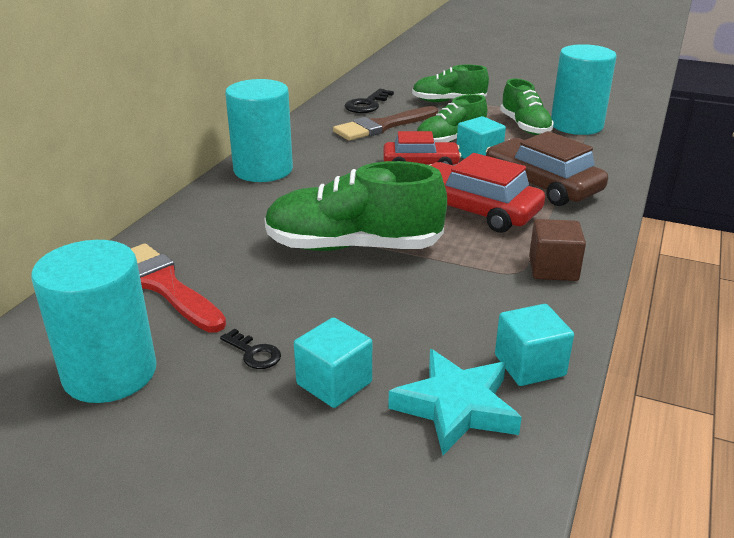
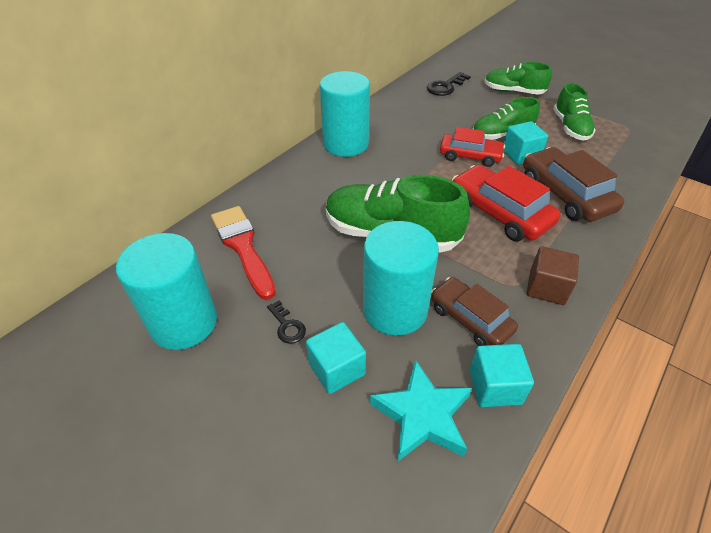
camera: 15 degrees right, 15 degrees up
(383, 126) = (451, 111): brown brush -> none
(478, 310) = (470, 319): none -> brown car
(576, 125) = (616, 133): turquoise cylinder -> turquoise cylinder (395, 310)

